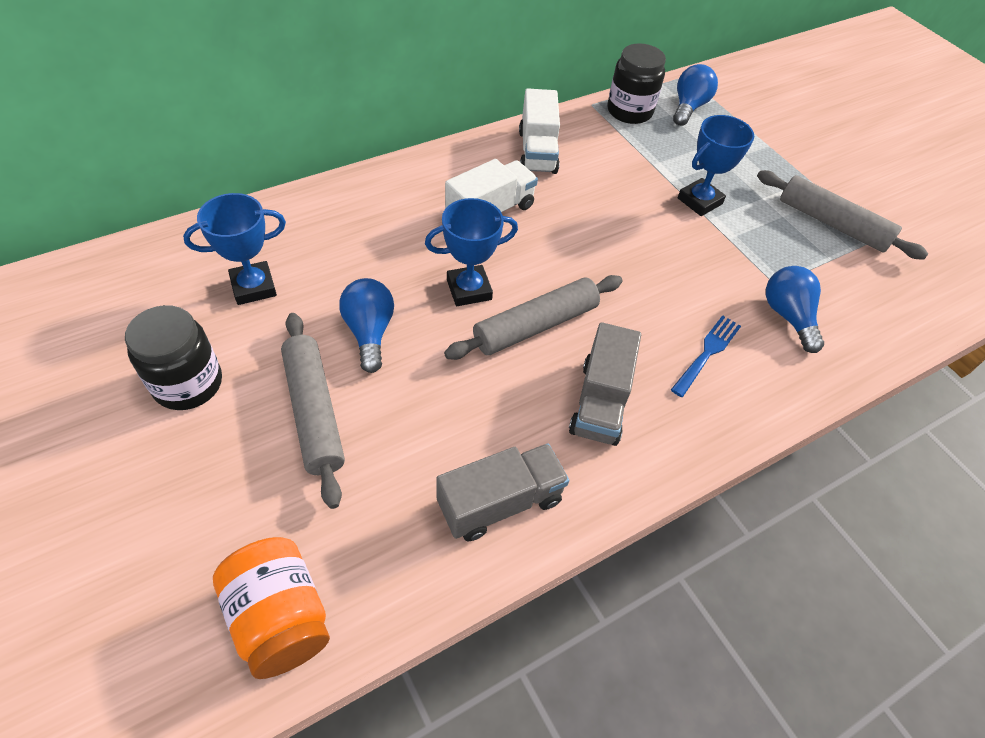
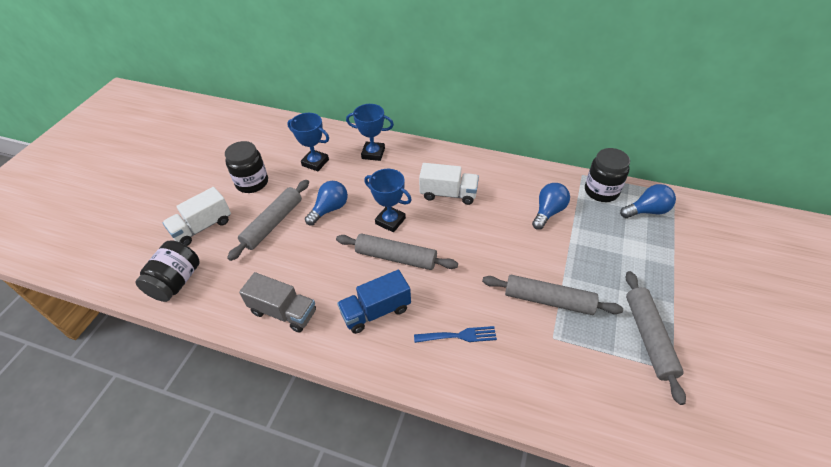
camera: 55 degrees right, 5 degrees down
(280, 617) = (176, 282): orange jar -> black jar
(537, 151) = (513, 181): white truck -> white truck (202, 227)
(600, 402) = (376, 311): grey truck -> blue truck
(699, 201) = (572, 263): blue trophy -> blue trophy (373, 153)
(728, 252) = (548, 300): none -> grey rolling pin
(788, 316) = (533, 358): blue light bulb -> blue light bulb (548, 212)

